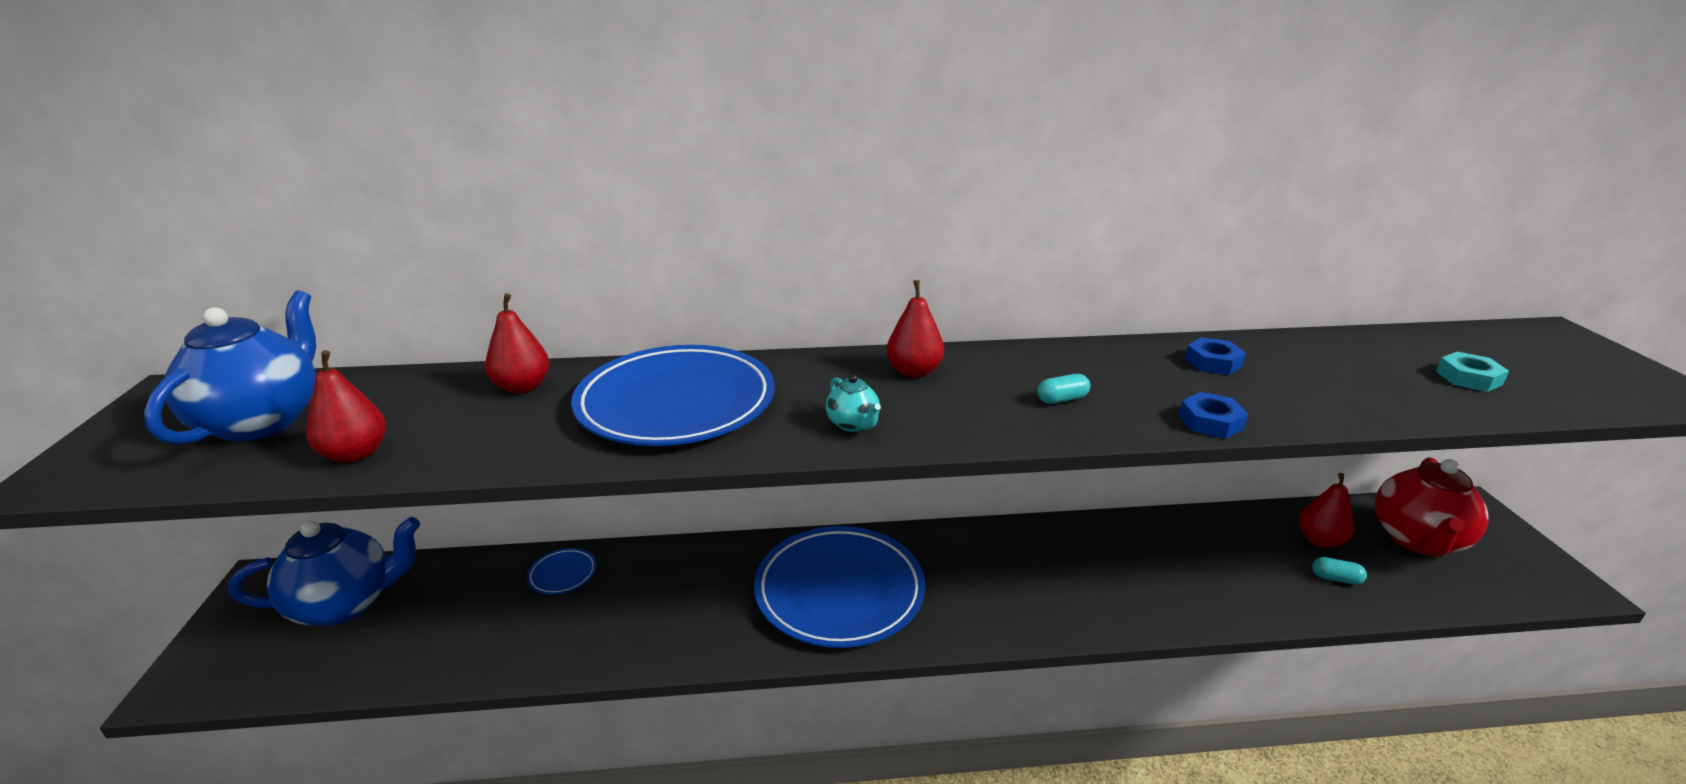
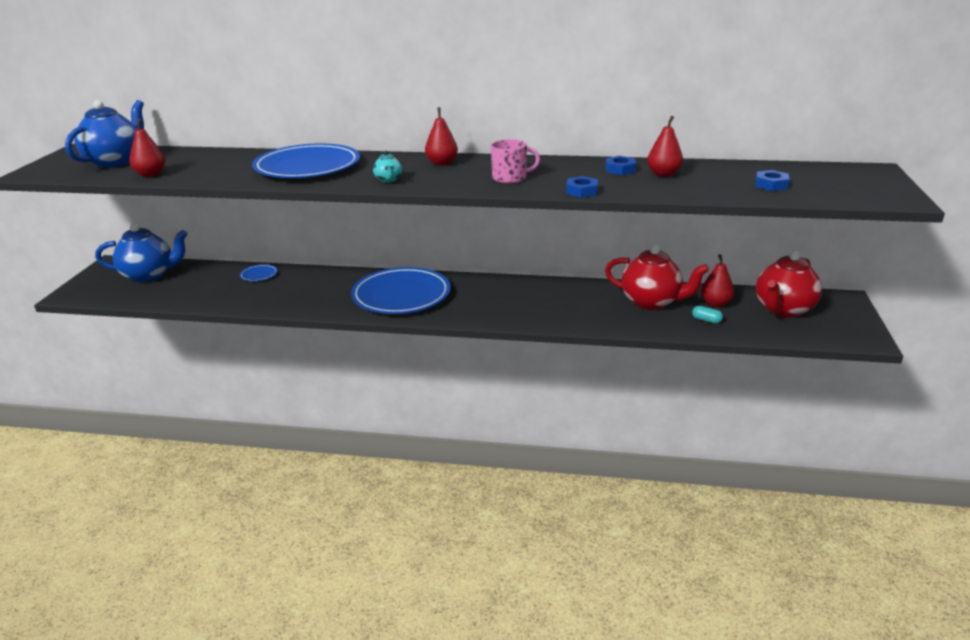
camera: 15 degrees right, 0 degrees up
(522, 387) = (237, 157): red pear -> red pear (663, 174)
(1062, 399) = (510, 178): turquoise capsule -> pink mug
(1231, 550) = (652, 302): none -> red teapot
(1468, 378) = (771, 185): turquoise nut -> blue nut

